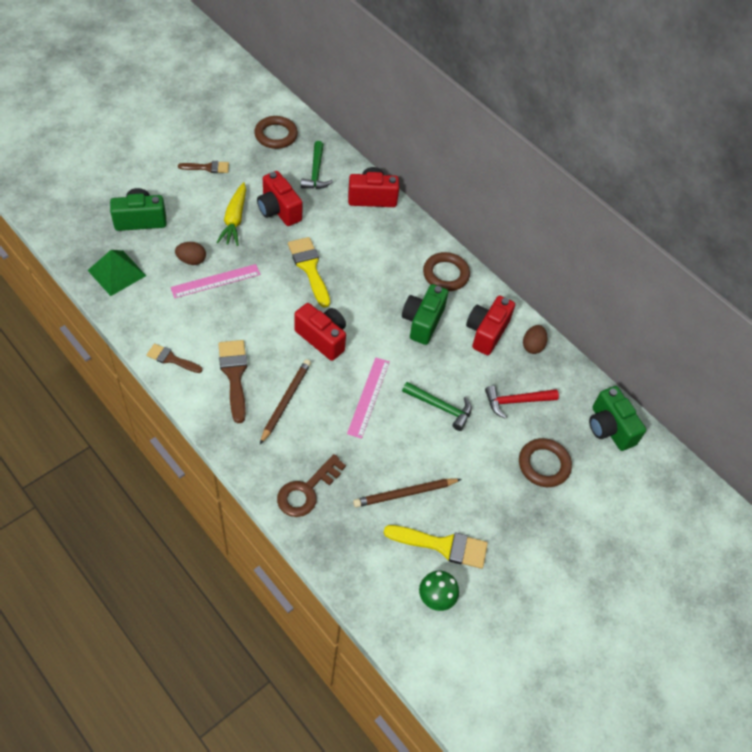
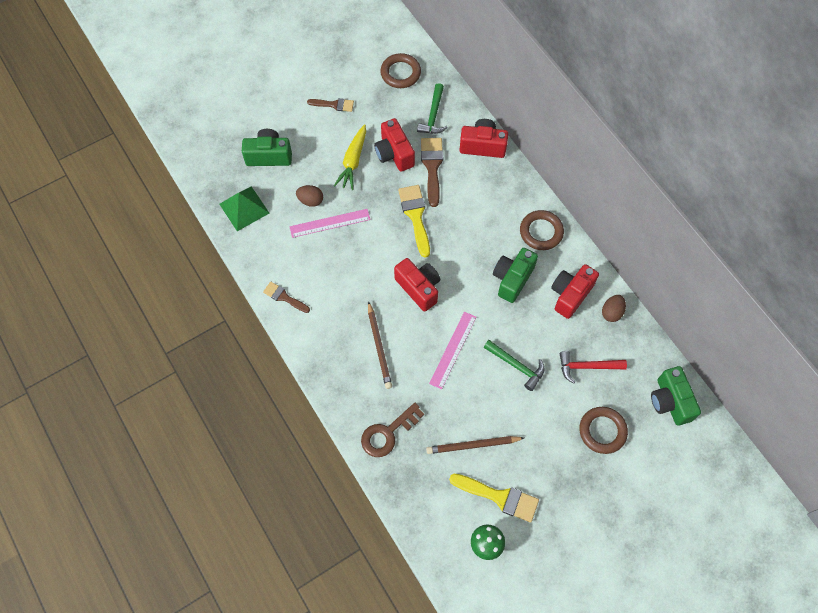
camera: 15 degrees right, 10 degrees up
(234, 375) = (337, 317): brown brush -> brown brush (432, 167)
(286, 401) = (379, 347): brown pencil -> brown pencil turned 135 degrees clockwise

